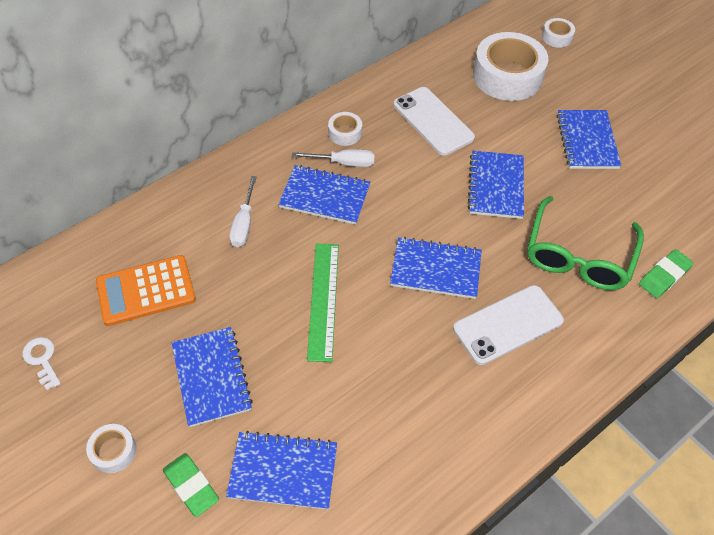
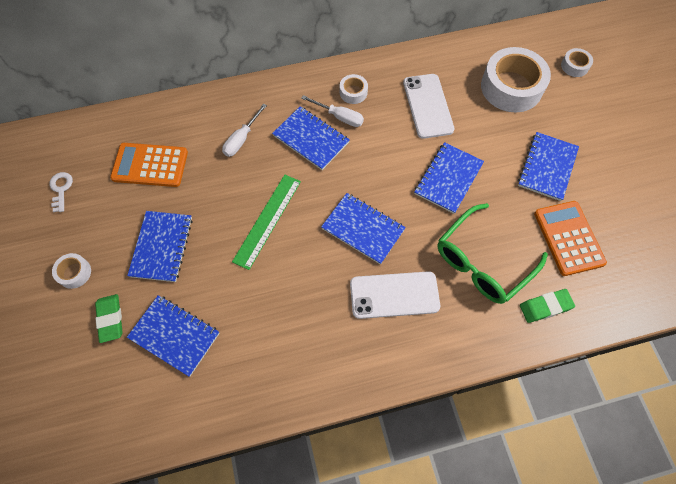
camera: 25 degrees right, 10 degrees up
(646, 201) = (568, 238): none -> orange calculator

